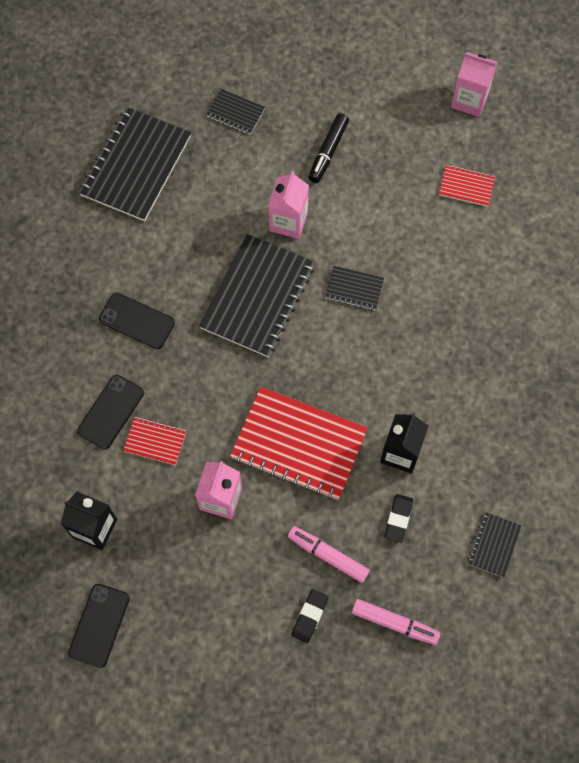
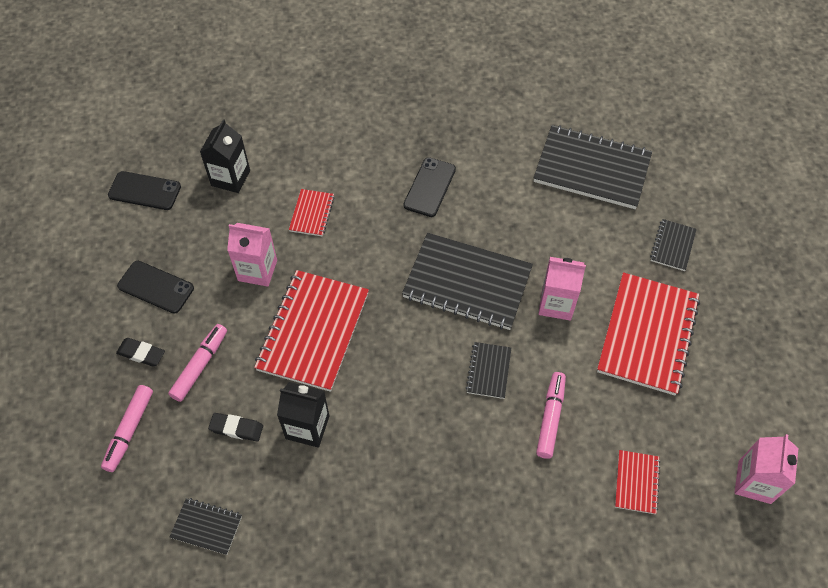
camera: 85 degrees right, 10 degrees down
(111, 412) = (338, 177): black phone -> black phone (156, 287)
(328, 152) = (647, 335): black marker -> red notebook
(404, 243) = (550, 417): none -> pink marker

